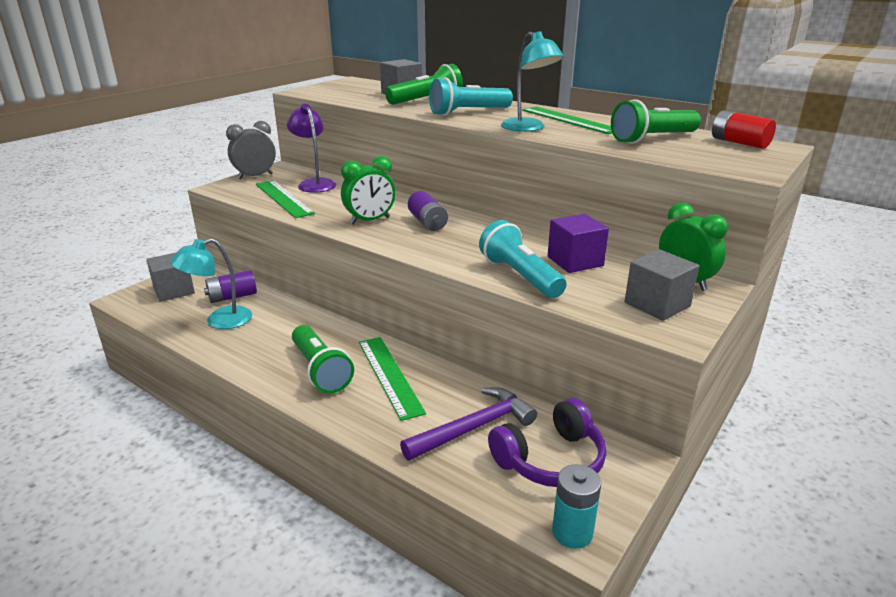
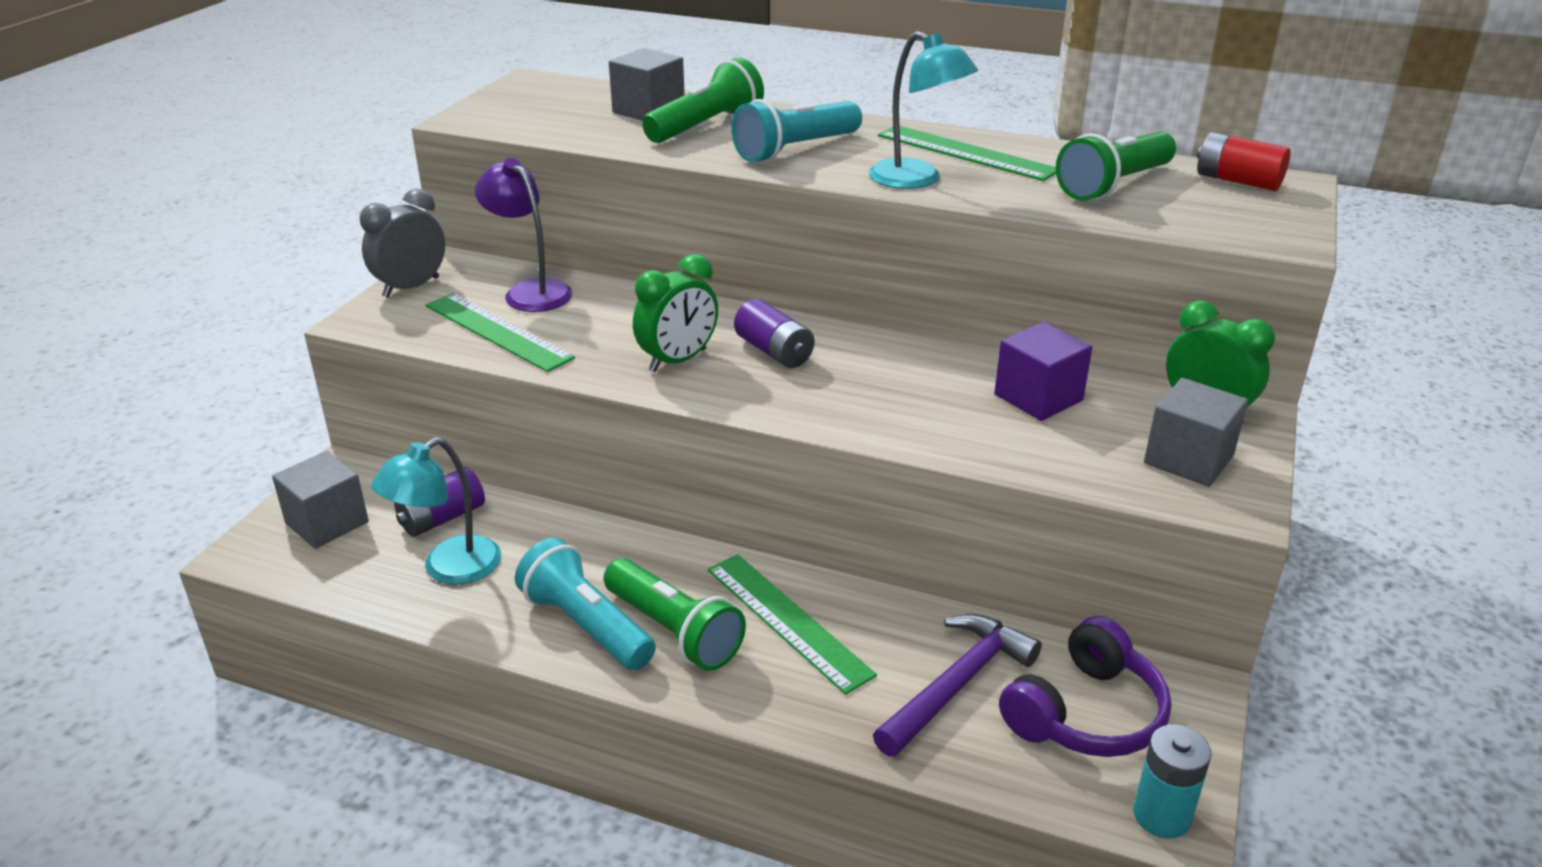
camera: 15 degrees left, 5 degrees up
(519, 276) = (974, 438): turquoise flashlight -> turquoise flashlight (586, 625)

